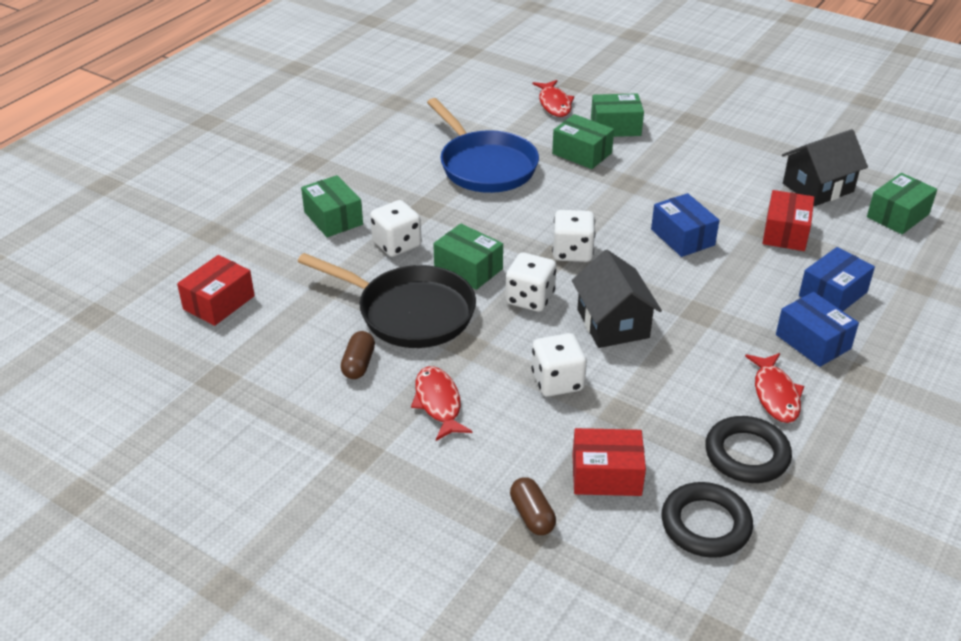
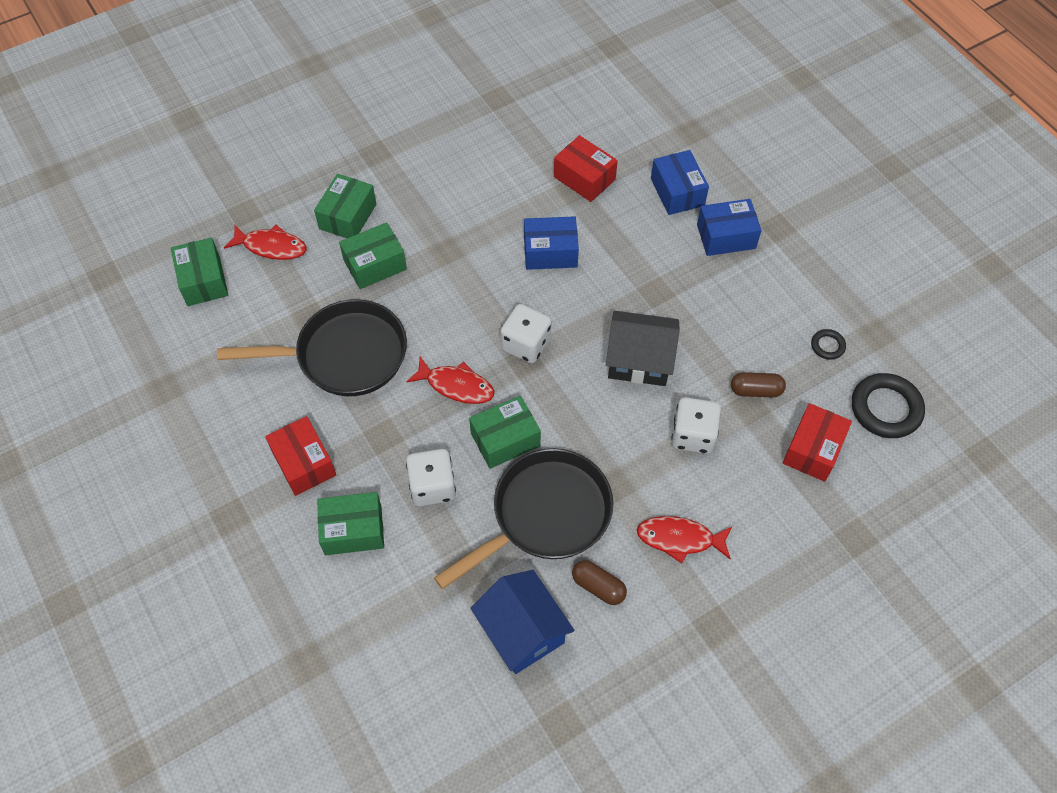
camera: 65 degrees left, 20 degrees up
(219, 302) = (439, 689): red box -> red box (304, 463)
(292, 332) = (522, 631): none -> blue house
(485, 166) = (344, 355): blue pan -> black pan
(530, 298) = (574, 408): white dice -> none
(532, 515) = (835, 521): brown capsule -> brown capsule (755, 390)
(747, 454) = (827, 346): black ring -> black ring, size x0.50
(775, 394) = (773, 293): red fish -> red fish (456, 386)
(818, 187) = (536, 122): black house -> none
(898, 215) = (603, 93): green box -> green box (203, 280)

